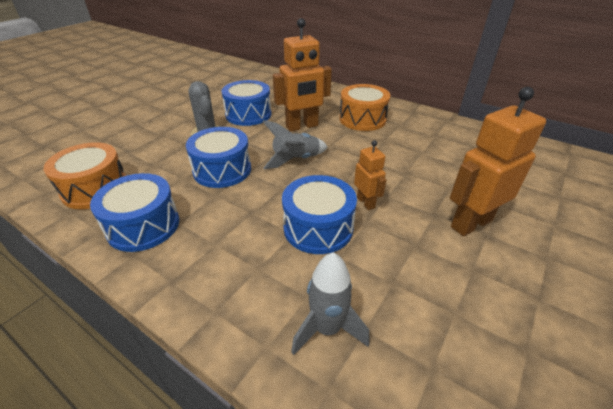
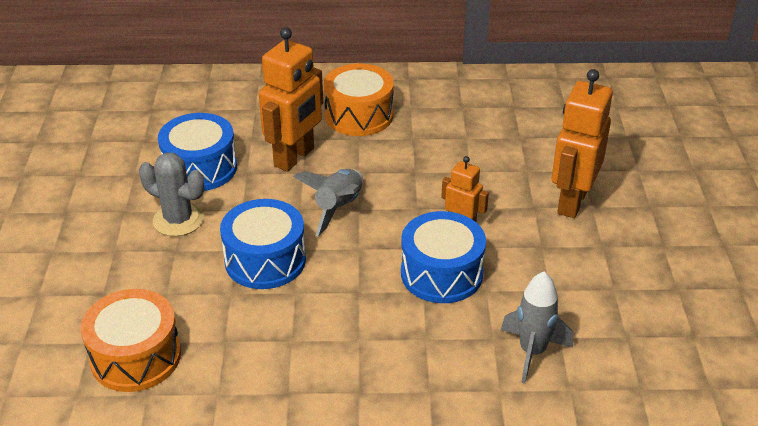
camera: 35 degrees left, 0 degrees up
(143, 225) = (259, 362): blue drum -> none

